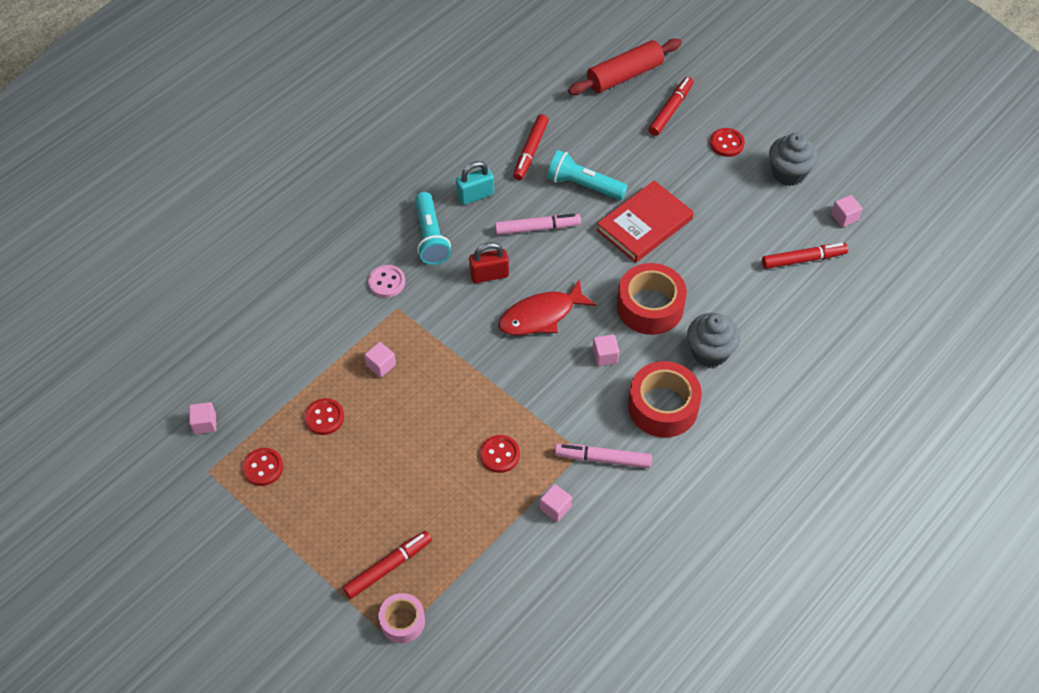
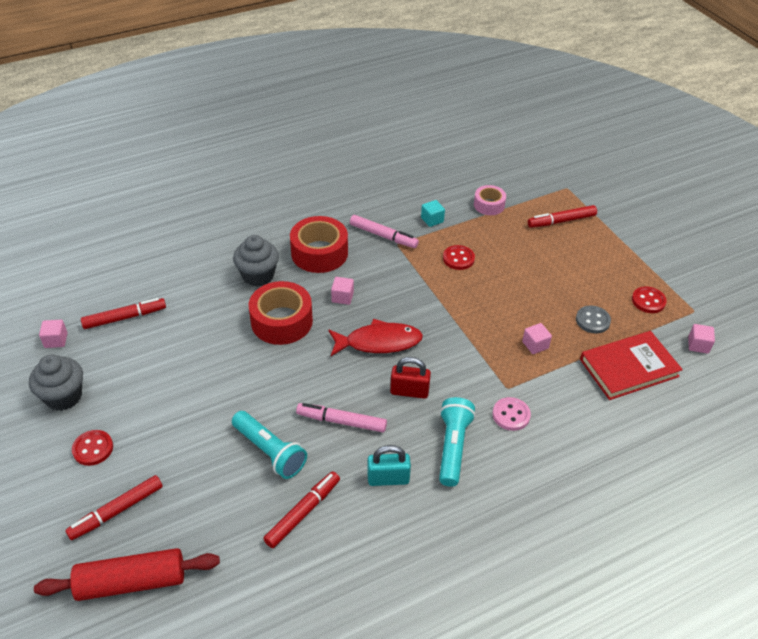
camera: 160 degrees left, 10 degrees down
(324, 417) = (592, 320): red button -> grey button
(402, 621) = (558, 194): pink tape -> pink tape (489, 205)
(555, 508) = (432, 220): pink cube -> turquoise cube
(644, 224) = (237, 391): red book -> red book (629, 368)
(803, 259) = (125, 317): red marker -> red marker turned 150 degrees clockwise

